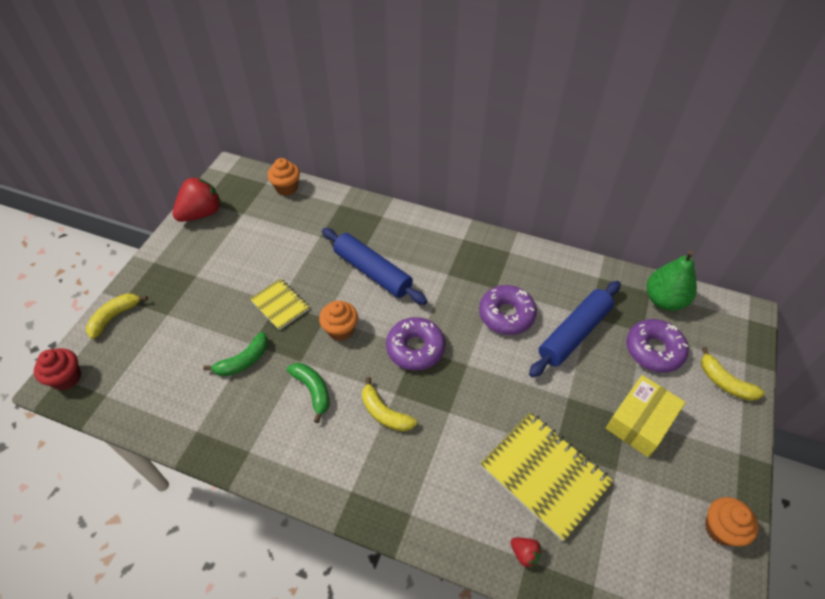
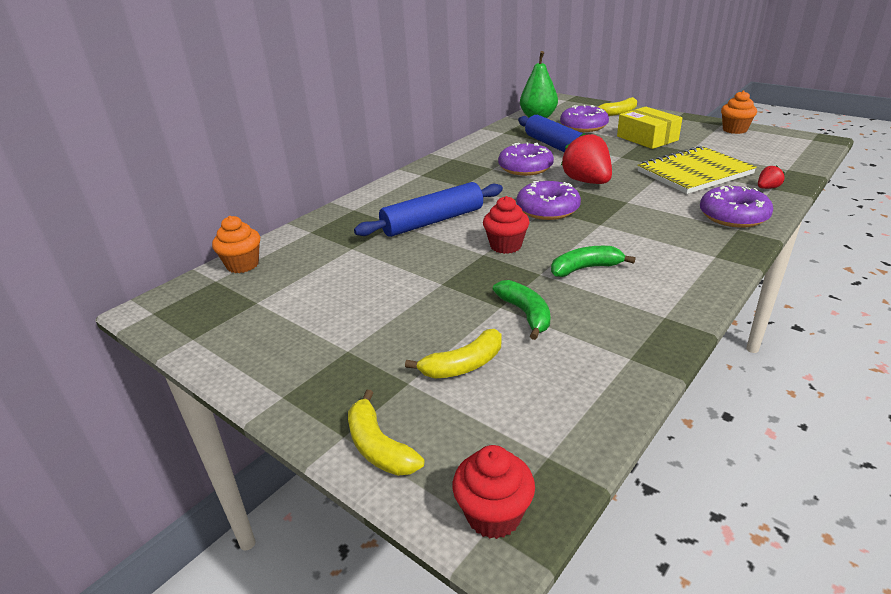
camera: 70 degrees left, 20 degrees down
(201, 213) = (218, 341): red strawberry -> red strawberry (587, 182)
(280, 305) = (447, 282): yellow notebook -> none
(340, 330) = (505, 246): orange cupcake -> red cupcake
(385, 413) = (623, 231): yellow banana -> yellow banana (463, 365)
(440, 511) = (733, 216): none -> purple donut

